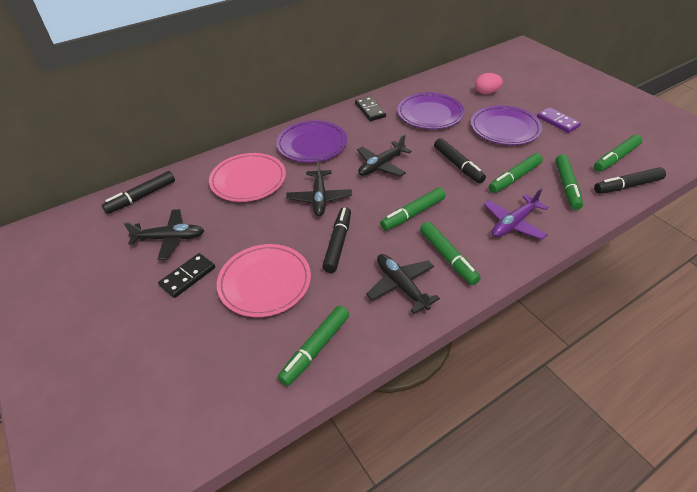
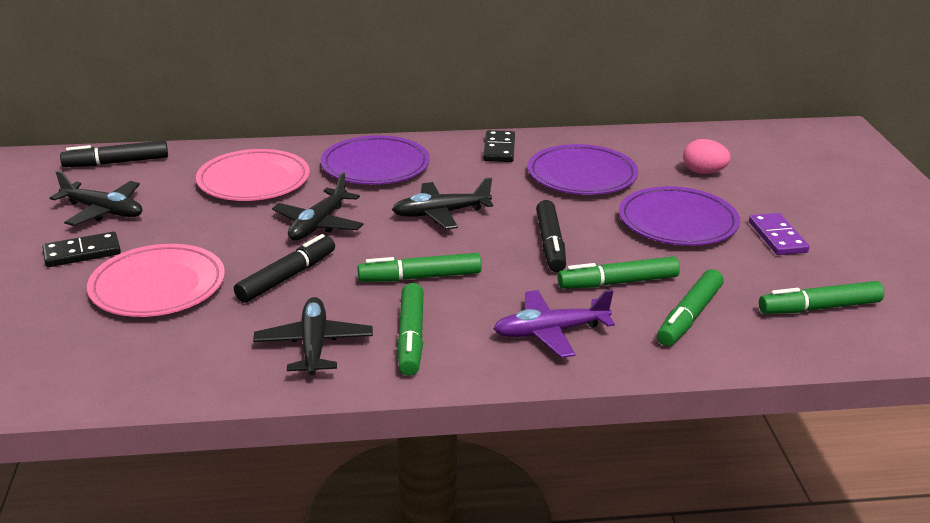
camera: 25 degrees right, 15 degrees down
(315, 349) = (141, 368): green marker -> none
(627, 186) = (793, 346): black marker -> none

